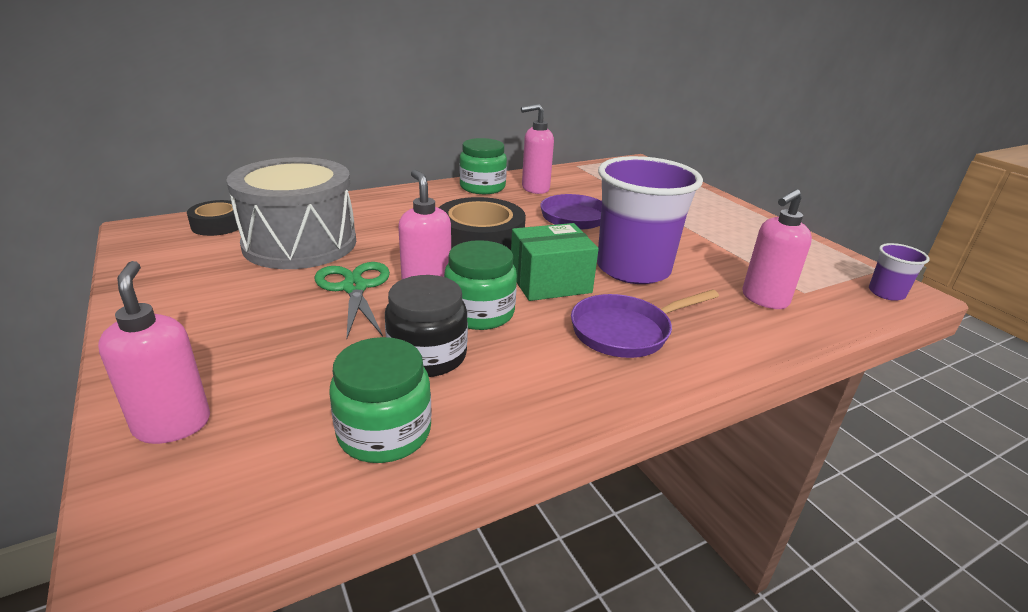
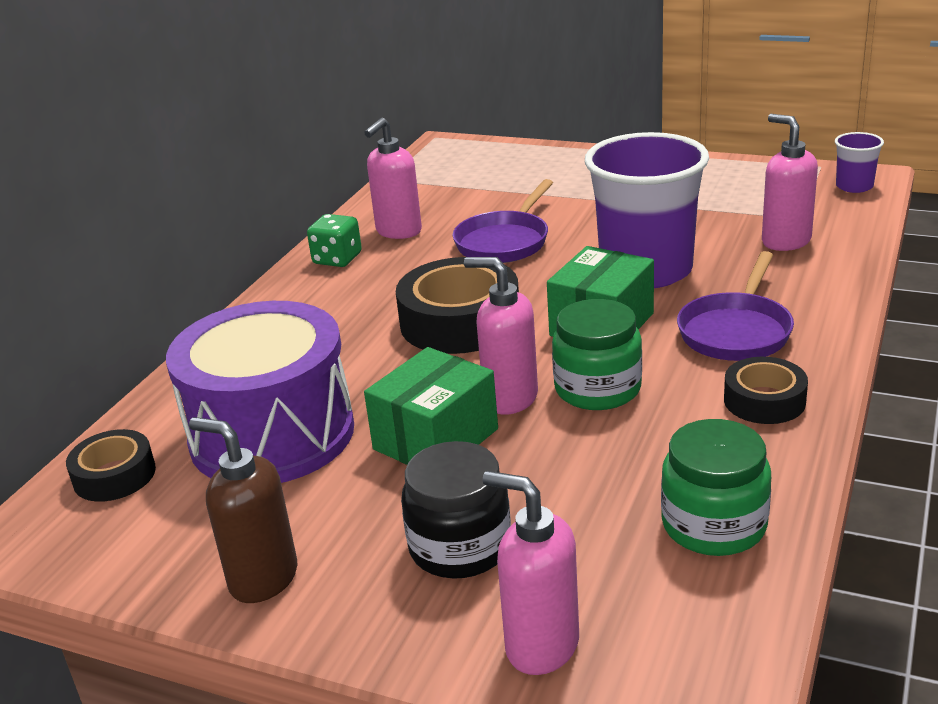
camera: 35 degrees left, 0 degrees up
(164, 300) = (262, 579): none -> brown soap dispenser
(300, 243) = (272, 434): grey drum -> purple drum
(354, 287) = (435, 439): green scissors -> green box
(427, 356) = (628, 451): black jar -> black jar (460, 547)
(482, 187) = (337, 259): green jar -> green dice
(563, 382) = (764, 400): none -> black tape
(764, 299) = (785, 241): pink soap dispenser -> pink soap dispenser turned 135 degrees clockwise

